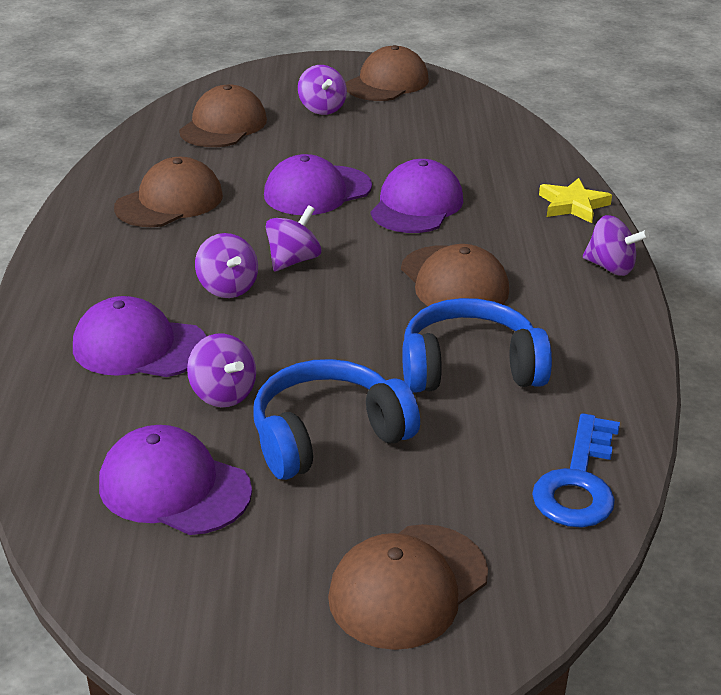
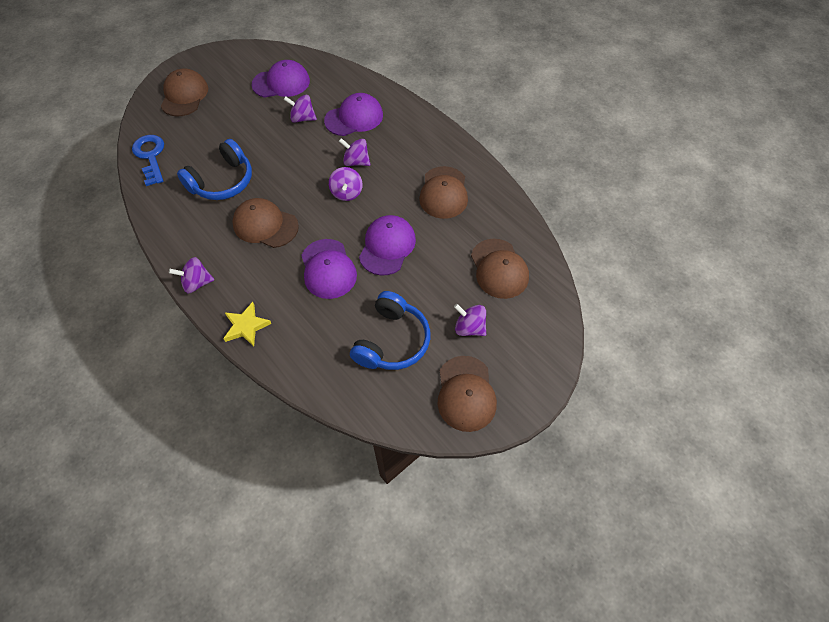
camera: 140 degrees right, 25 degrees up
(328, 436) = (250, 124): blue headphones -> blue headphones (392, 341)

